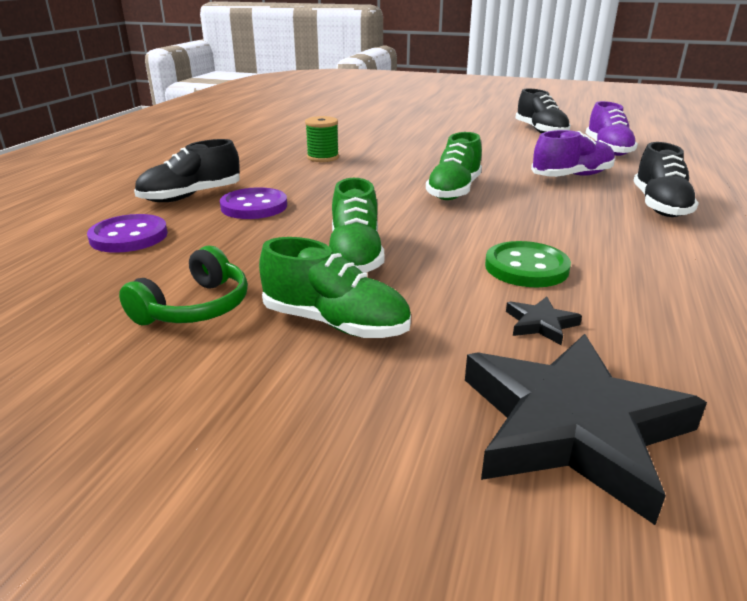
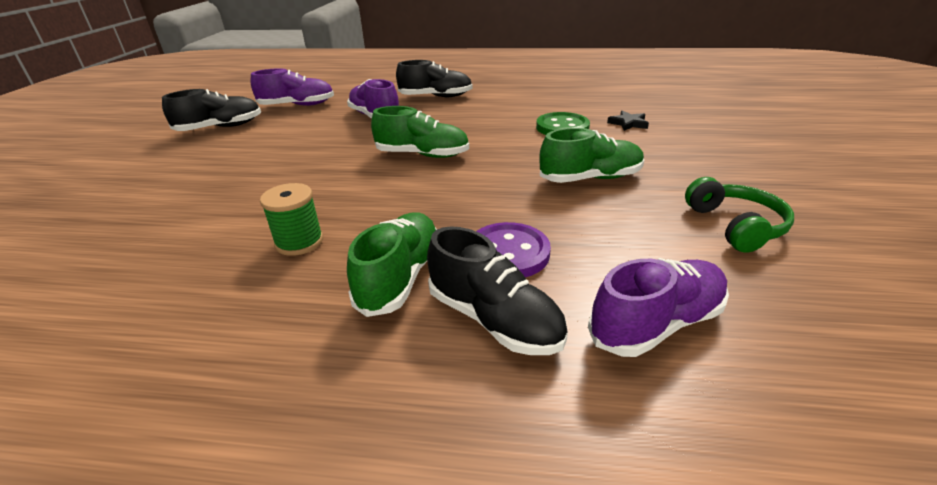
camera: 100 degrees left, 5 degrees up
(129, 236) = (656, 323): purple button -> purple shoe
(195, 307) = (735, 226): green headphones -> green headphones turned 60 degrees clockwise
(335, 323) = (690, 171): green shoe -> green shoe (400, 277)
(571, 426) = (705, 118): black star -> none

